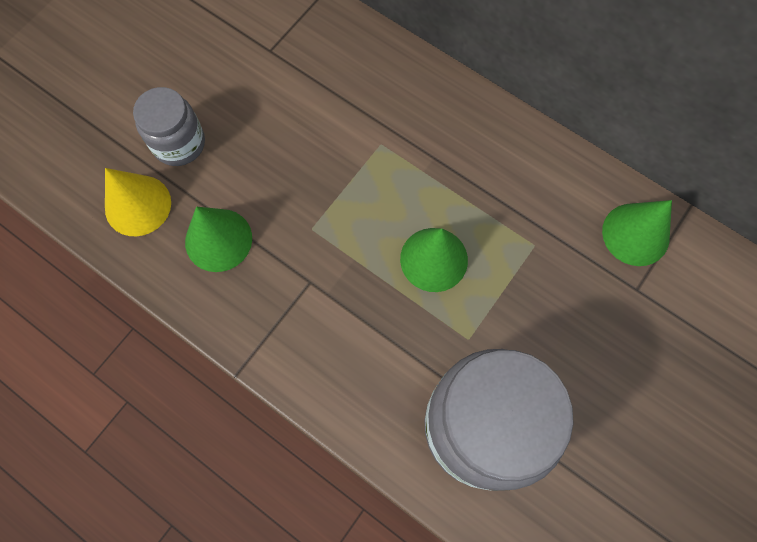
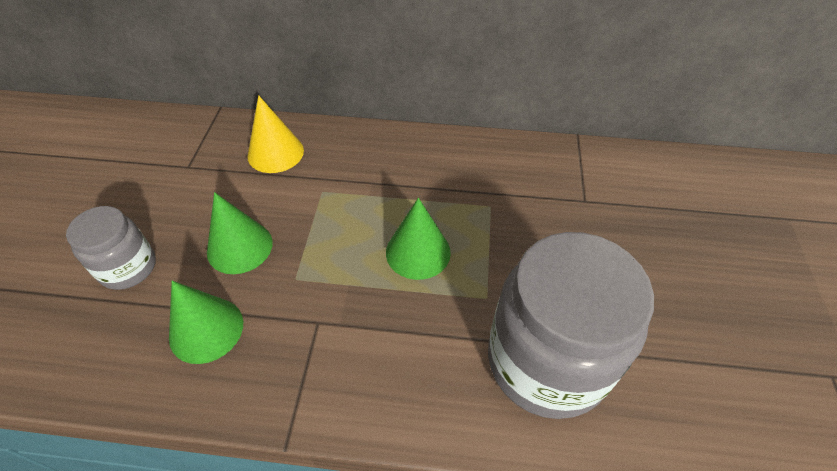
camera: 30 degrees left, 20 degrees down
(138, 205) = (103, 339): yellow cone -> yellow cone (275, 153)
(635, 234) = (556, 167): green cone -> green cone (239, 247)

